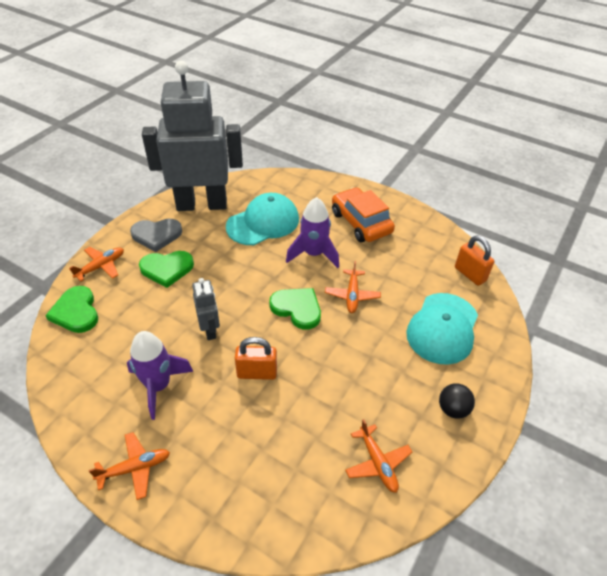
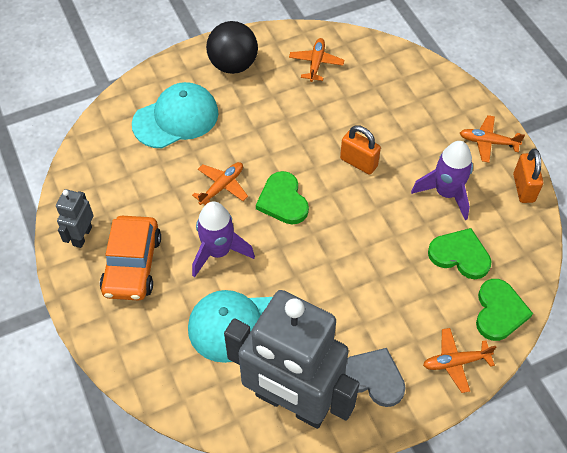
camera: 145 degrees left, 10 degrees up
(167, 269) = (384, 318): green heart -> green heart (460, 255)
(210, 330) = (376, 222): grey robot -> grey robot (82, 236)
(453, 409) = (233, 65): black ball -> black ball, size x1.77
(470, 274) = (95, 149): orange padlock -> orange padlock (523, 188)

